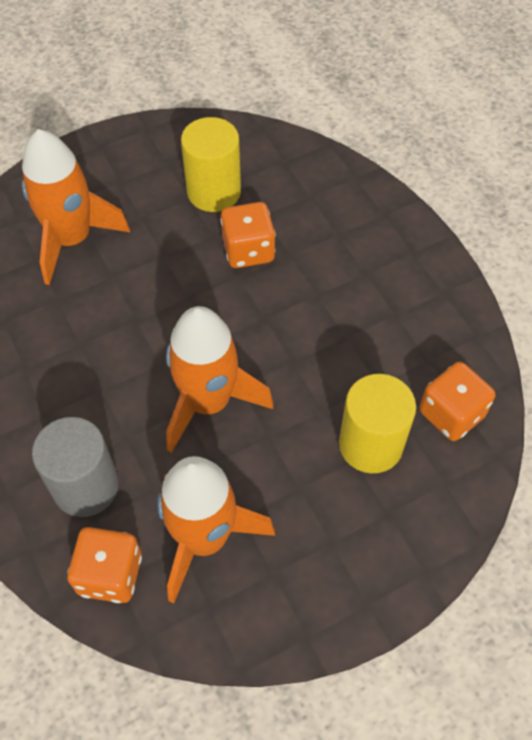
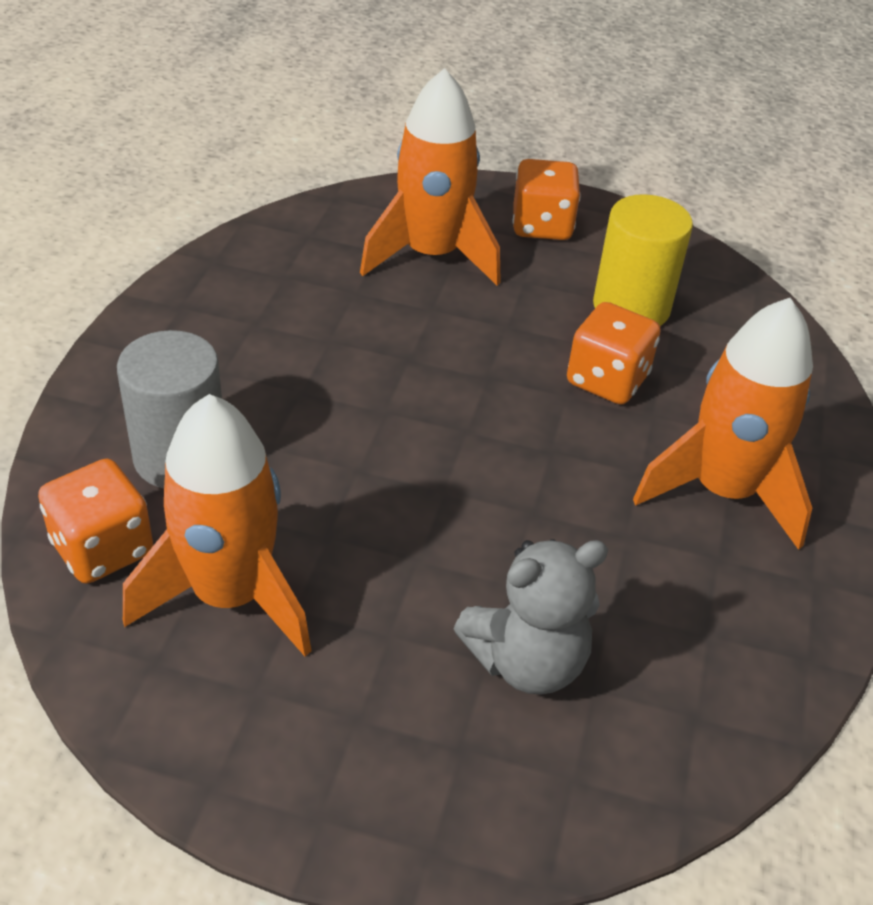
camera: 40 degrees right, 15 degrees down
(208, 402) = (392, 480): orange rocket -> orange rocket (723, 491)
(370, 444) = (526, 661): yellow cylinder -> grey teddy bear
(451, 414) = (672, 713): orange dice -> orange dice (542, 226)

